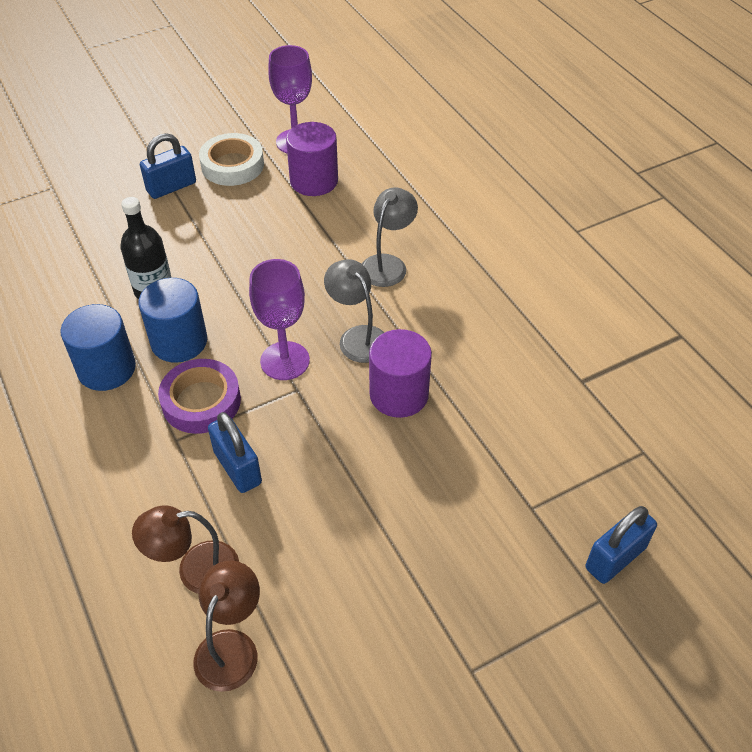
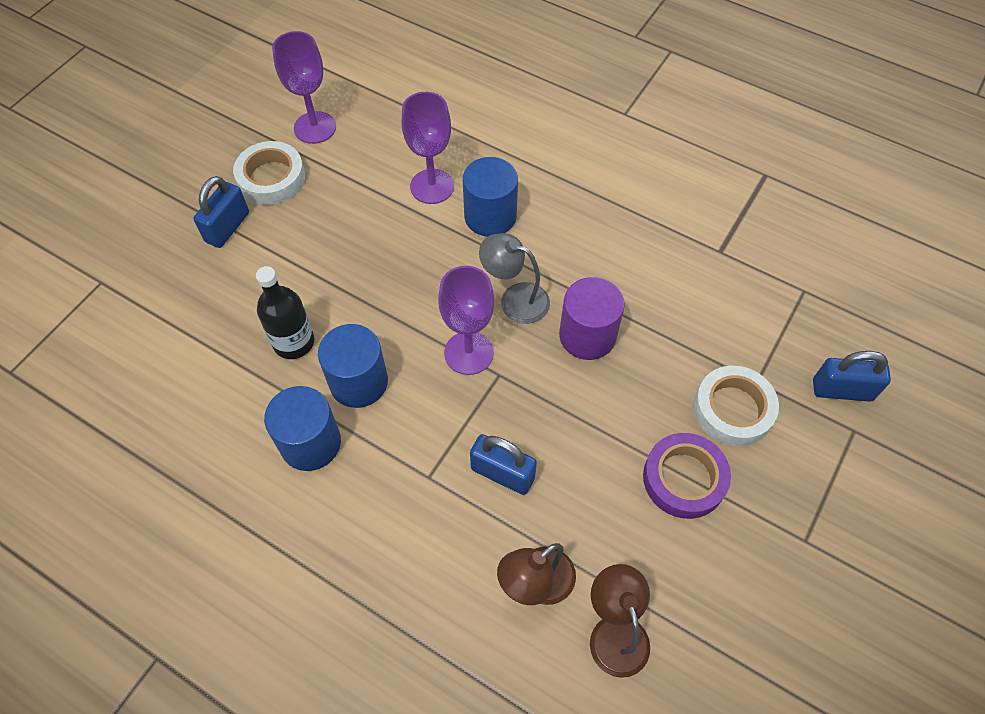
camera: 30 degrees left, 10 degrees up
(201, 401) = (423, 429): purple tape -> purple tape (684, 479)
(314, 181) = (363, 161): purple cylinder -> none
(356, 221) = (432, 186): none -> purple goblet
(388, 264) = (490, 216): grey lamp -> blue cylinder
(488, 520) = (733, 409): none -> white tape
(615, 557) = (842, 390): blue padlock -> blue padlock turned 75 degrees clockwise

